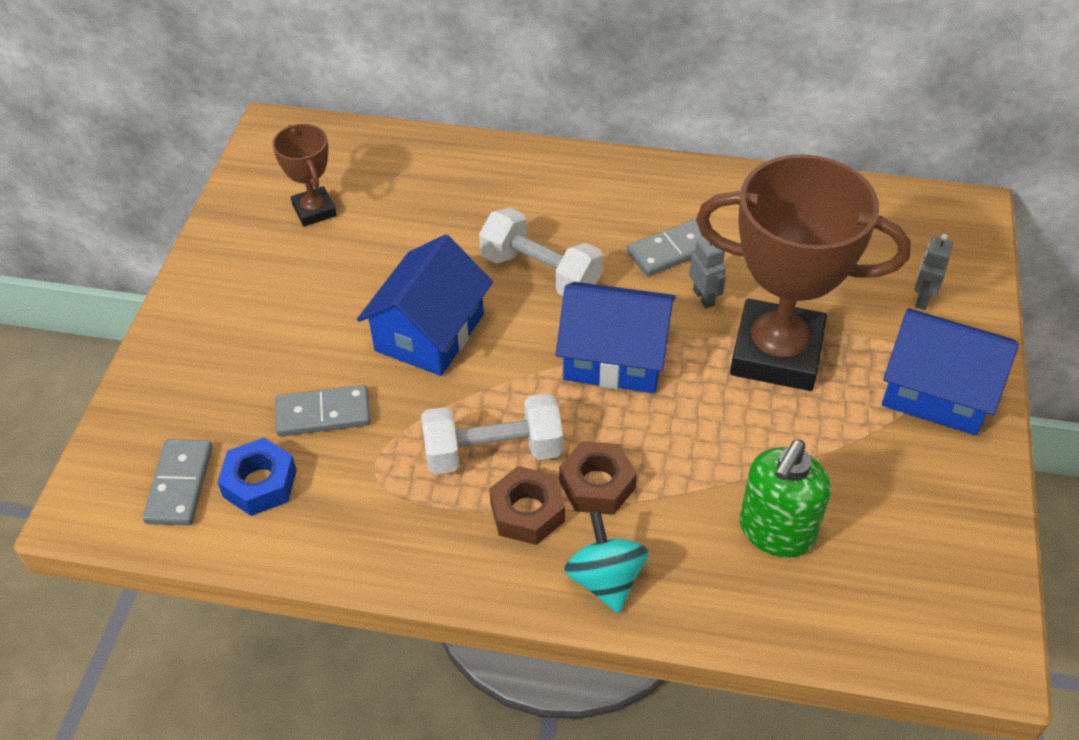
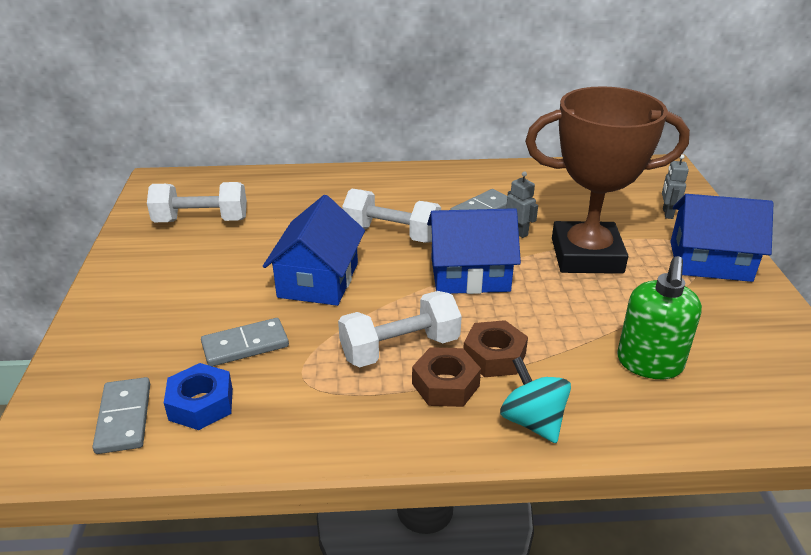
camera: 15 degrees left, 15 degrees down
(314, 210) = (201, 220): brown trophy -> white dumbbell

